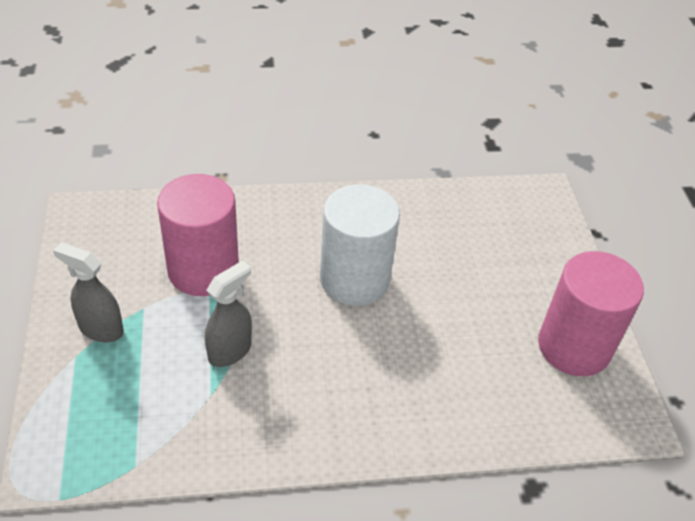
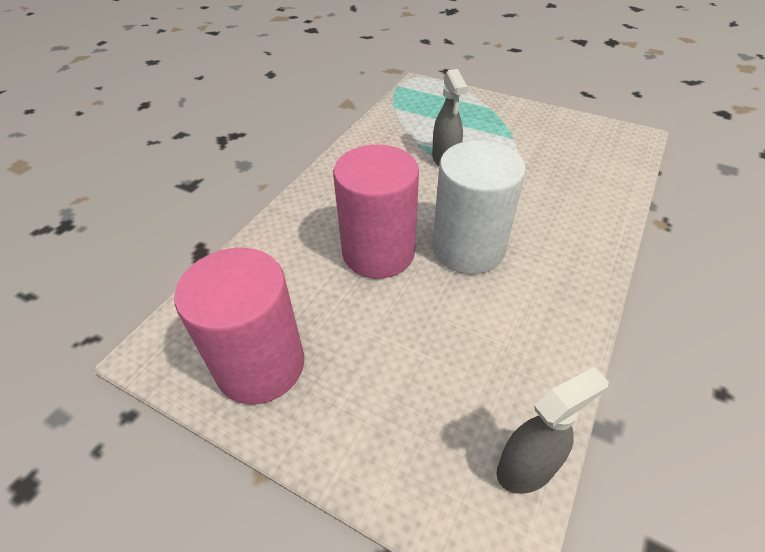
camera: 130 degrees right, 0 degrees up
(100, 329) = (506, 119): grey spray bottle -> grey spray bottle (526, 468)
(203, 270) = (535, 172): pink cylinder -> pink cylinder (378, 252)

